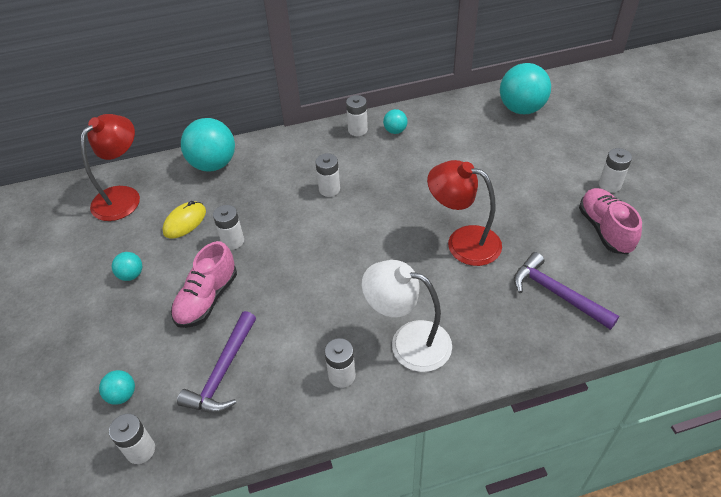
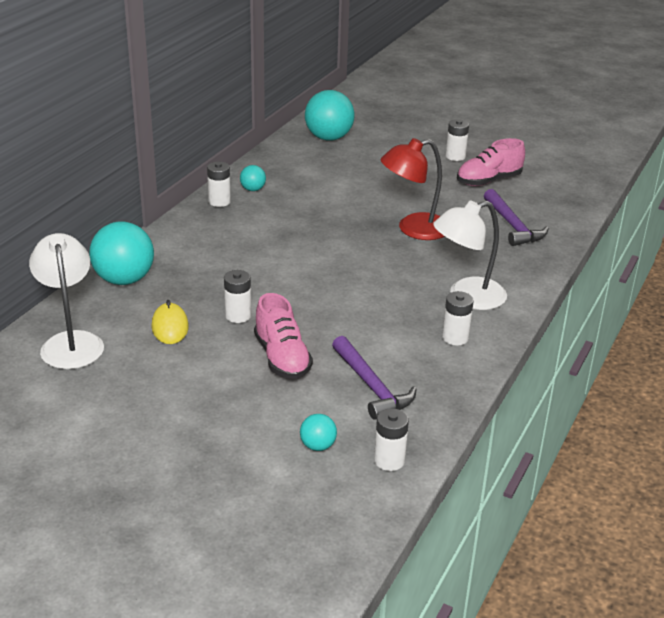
camera: 50 degrees left, 15 degrees down
(123, 196) = (71, 342): red lamp -> white lamp
(131, 275) = (185, 382): turquoise ball -> none
(329, 189) = (262, 247): white battery -> none
(557, 293) = (512, 226): purple hammer -> purple hammer turned 105 degrees counterclockwise
(605, 229) = (488, 181): pink shoe -> pink shoe turned 60 degrees counterclockwise

